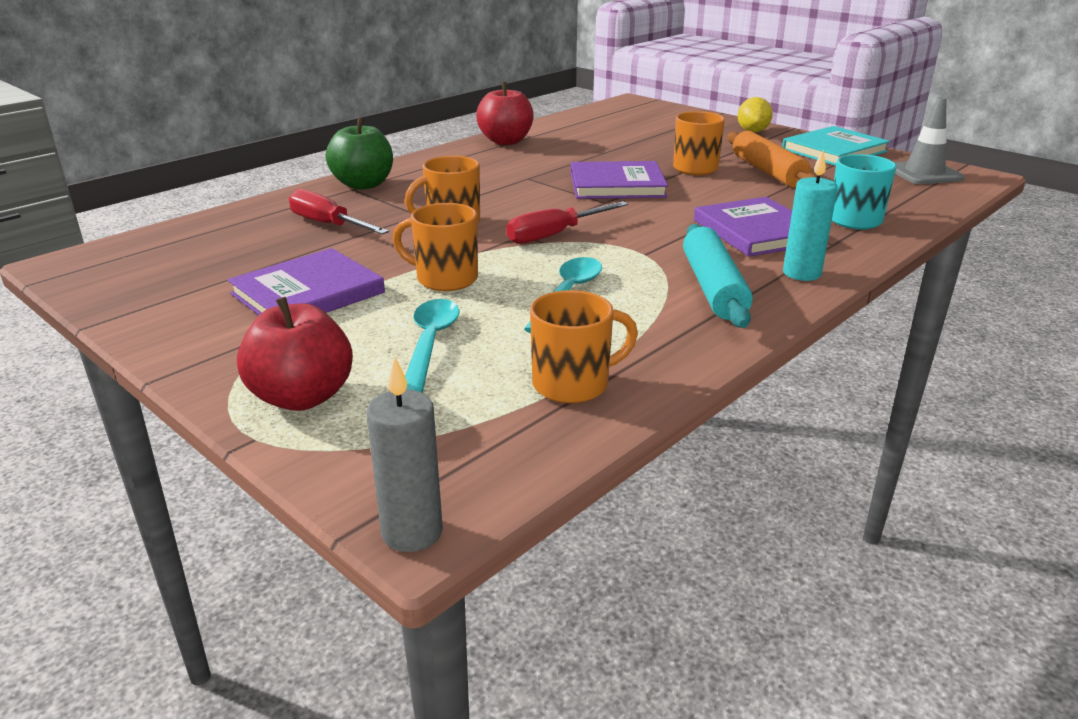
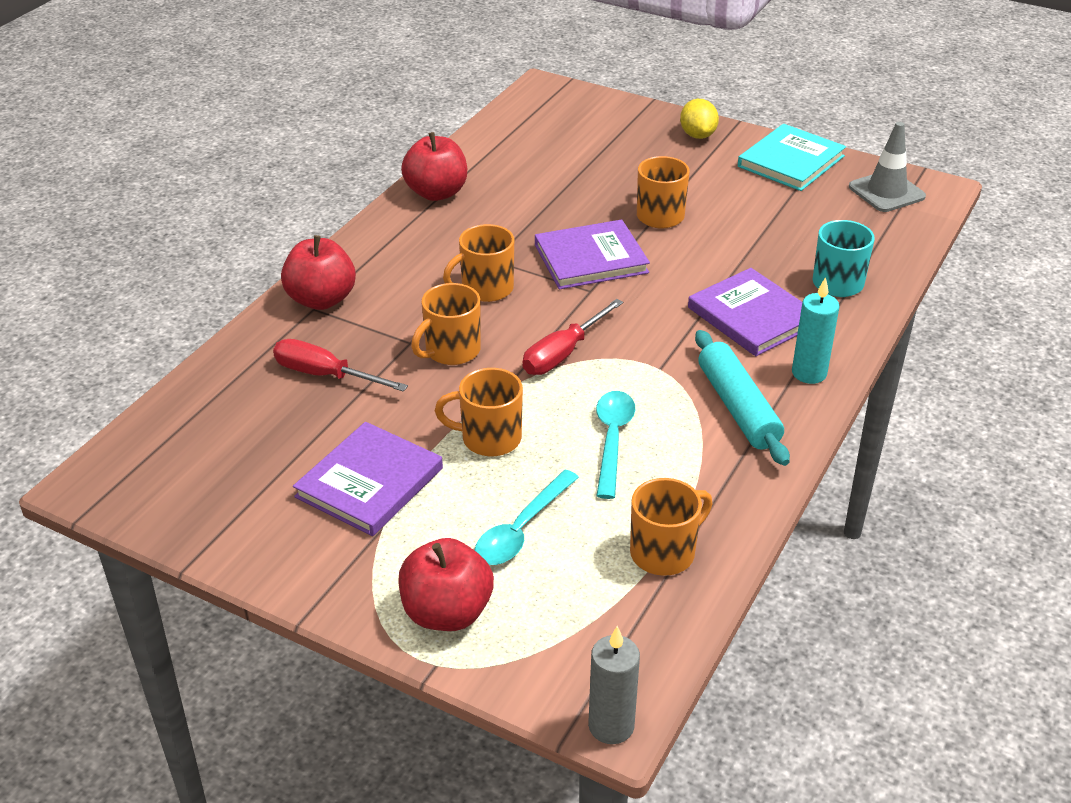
camera: 15 degrees left, 10 degrees up
(363, 184) = (321, 299): green apple -> red apple
(430, 345) = (521, 529): turquoise spoon -> turquoise spoon turned 135 degrees counterclockwise
(509, 192) = (485, 289): none -> orange mug
(767, 171) = (734, 211): orange rolling pin -> none

